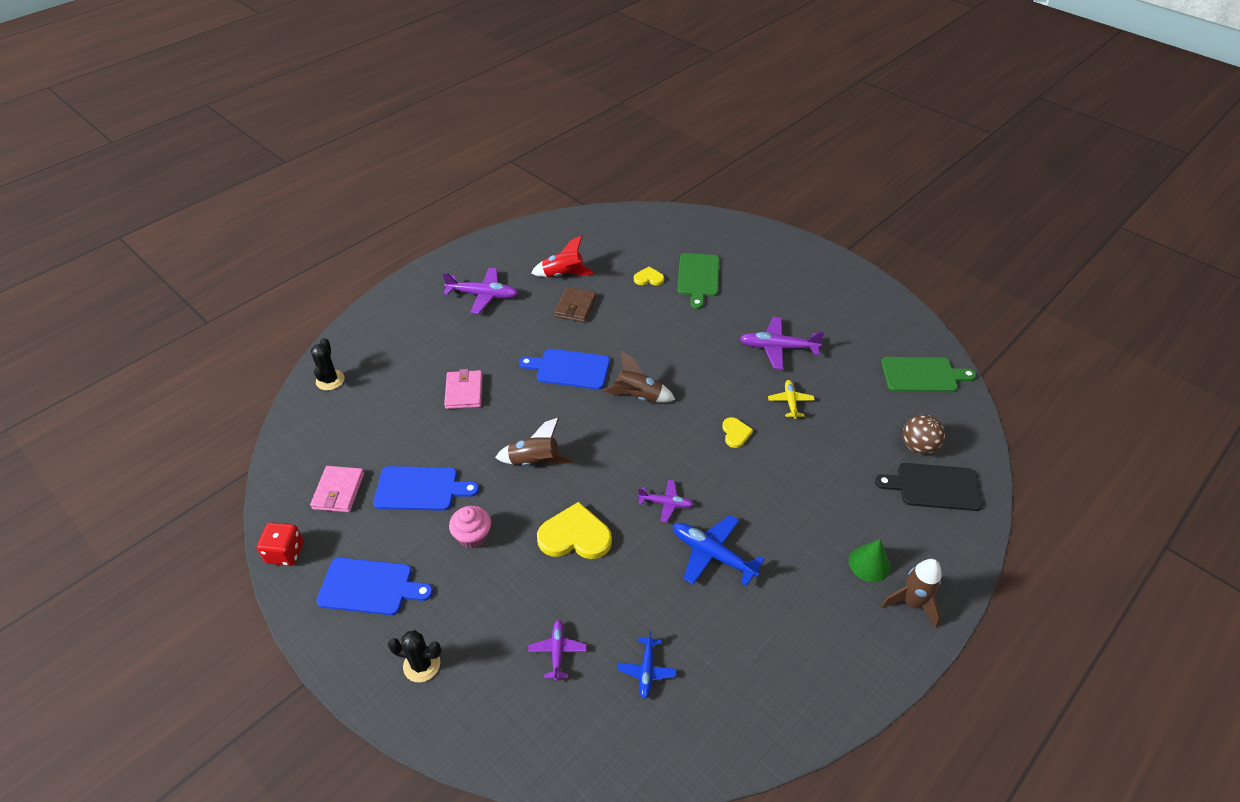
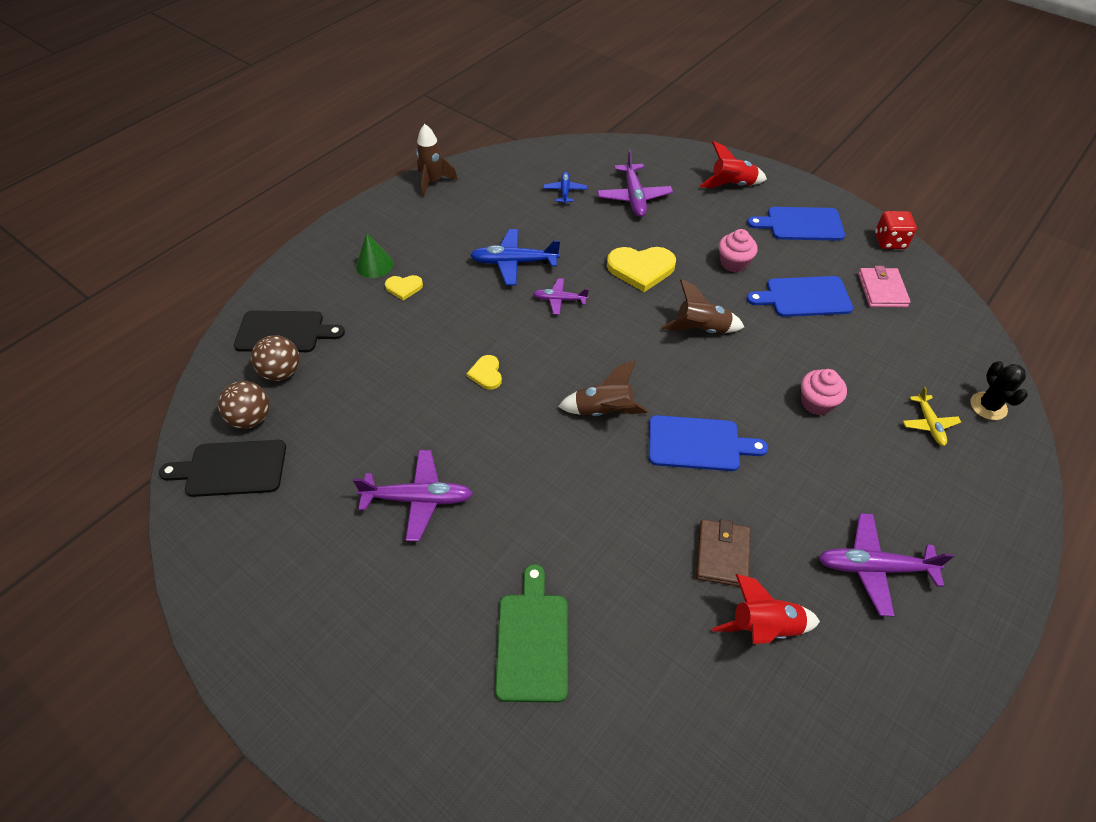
camera: 175 degrees right, 5 degrees up
(421, 665) = (732, 185): black cactus -> red rocket
(464, 392) = (816, 403): pink wallet -> pink cupcake
(557, 652) = (634, 197): purple plane -> purple plane, size x1.68
(648, 278) = (617, 631): yellow heart -> yellow heart (404, 287)
(713, 555) = (514, 262): blue plane -> blue plane turned 150 degrees clockwise
(790, 402) = (416, 417): yellow plane -> yellow plane (929, 424)
(911, 603) = (348, 240): brown rocket -> brown rocket (433, 182)
(922, 375) = (231, 469): green cutting board -> black cutting board
(925, 409) = (251, 418): none -> brown ball

